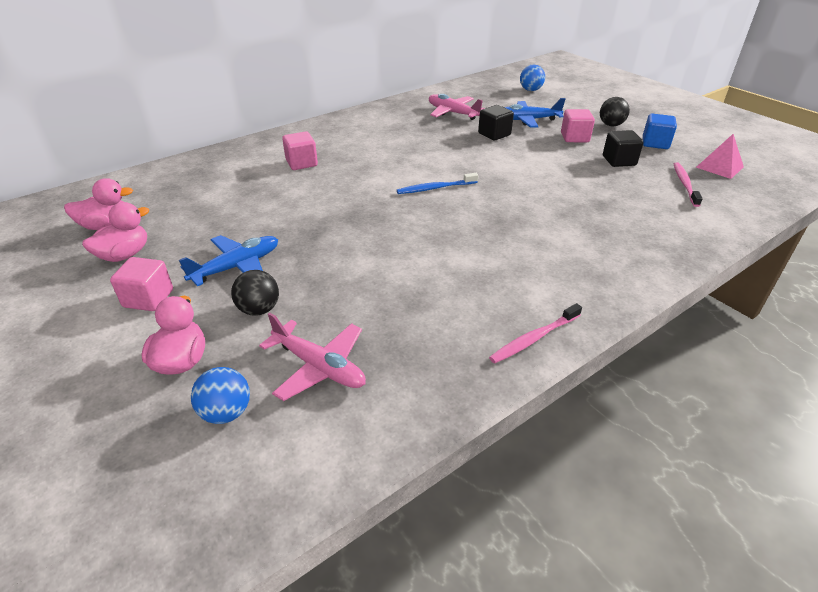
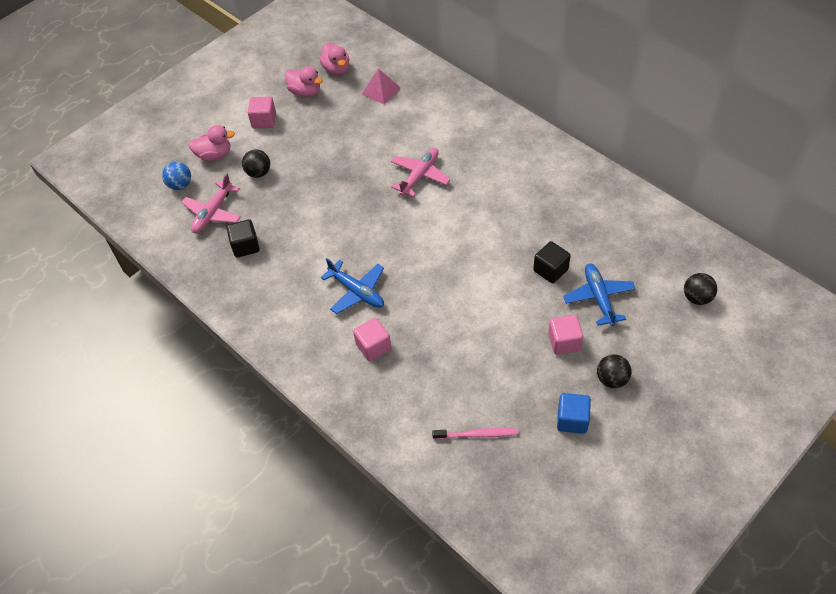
camera: 85 degrees right, 15 degrees up
(237, 267) = (299, 149): blue plane -> blue plane (357, 292)
(301, 163) = (449, 140): pink cube -> pink cube (373, 346)
(435, 188) = (425, 236): blue toothbrush -> none
(452, 113) = (596, 229): pink plane -> pink plane (420, 175)
(530, 90) = (697, 298): blue ball -> black ball
(533, 339) = (242, 312): pink toothbrush -> none
(619, 161) = (516, 380): black cube -> black cube (245, 246)
(719, 167) = (527, 476): pink pyramid -> pink pyramid (381, 91)

